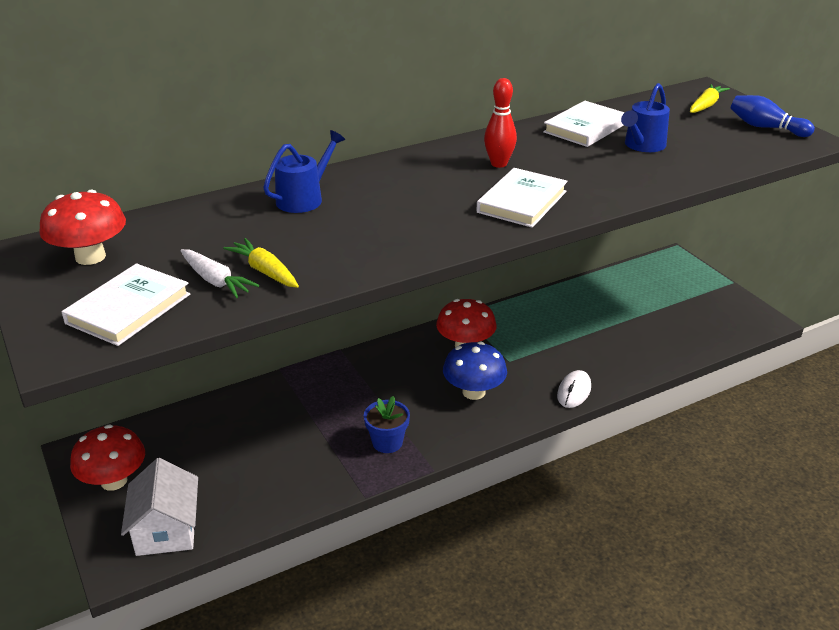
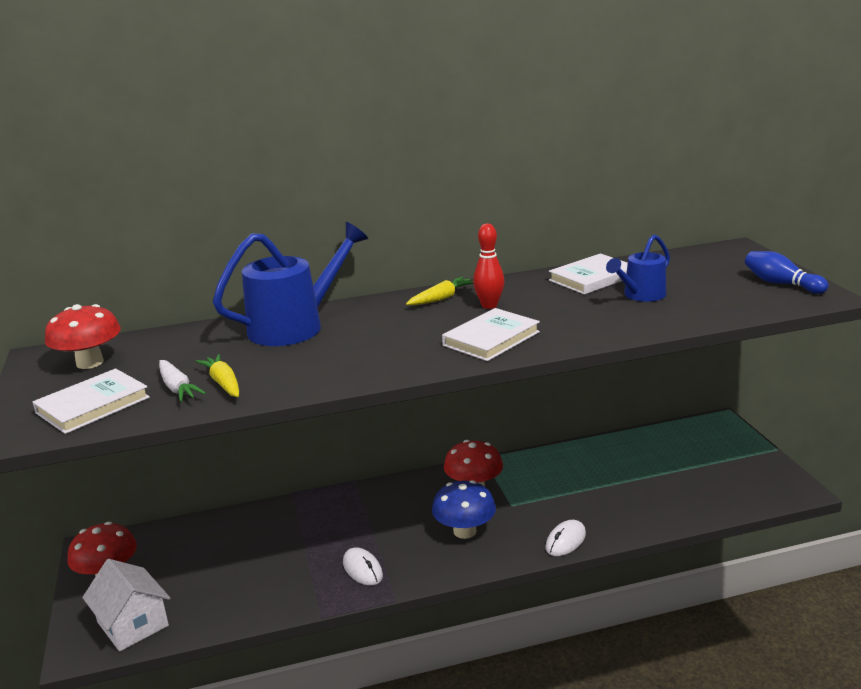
camera: 15 degrees right, 10 degrees down
(166, 530) = (133, 624): white house -> white house turned 45 degrees counterclockwise
(304, 198) = (295, 326): blue watering can -> blue watering can, size x1.73
(387, 442) = (362, 569): blue flower pot -> white mouse
(705, 105) = (728, 262): yellow carrot -> yellow carrot (441, 298)

